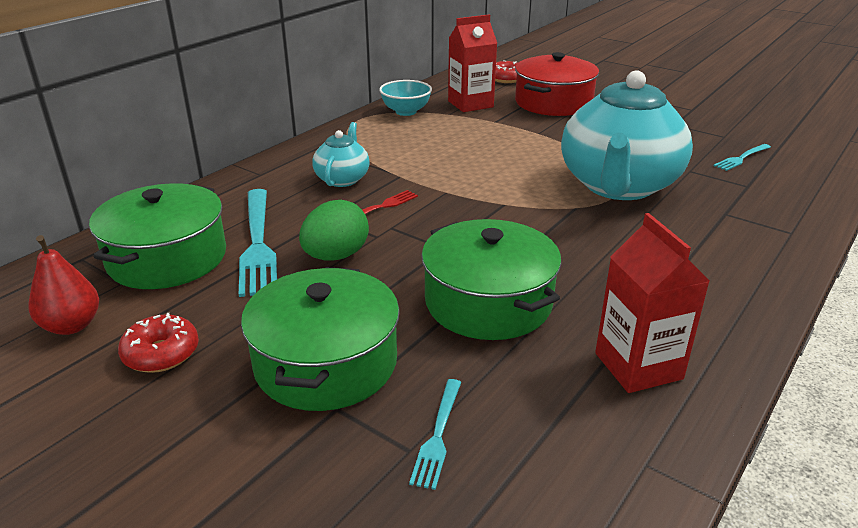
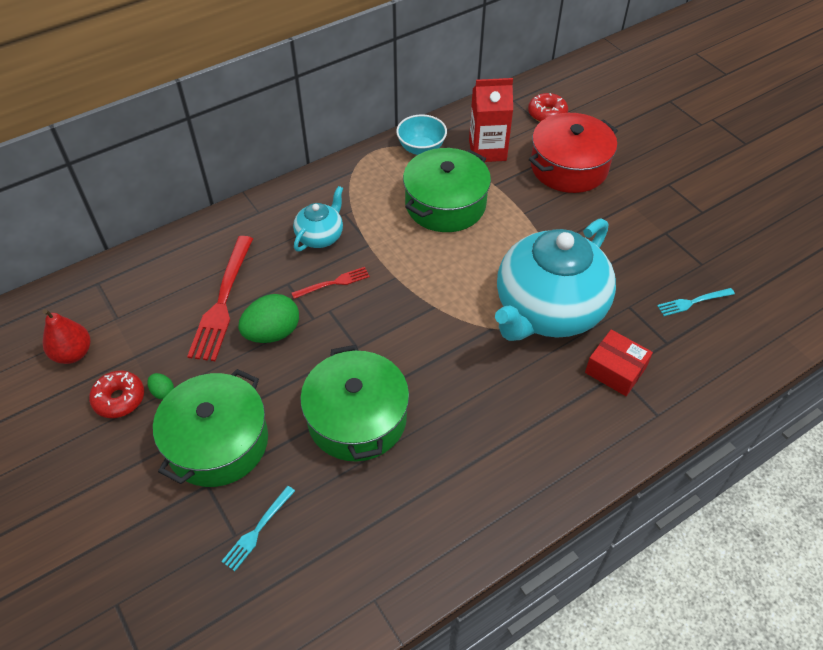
camera: 20 degrees right, 20 degrees up
(167, 258) = (154, 299): green pot -> green pot (445, 204)
(222, 333) = (163, 392): none -> green egg
(258, 244) = (222, 303): turquoise fork -> red fork
(638, 366) = (425, 517): red carton -> none
(721, 211) = (615, 370): none -> red box

